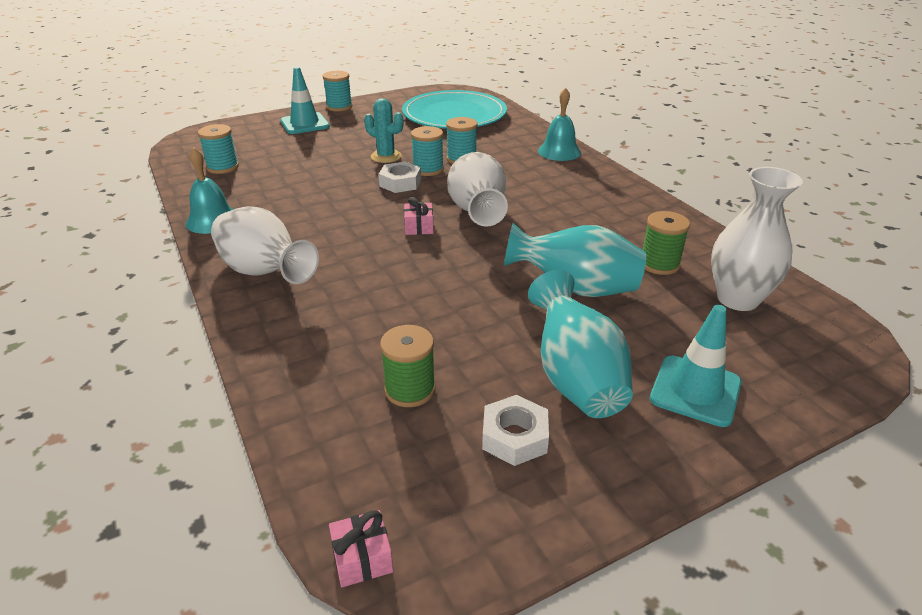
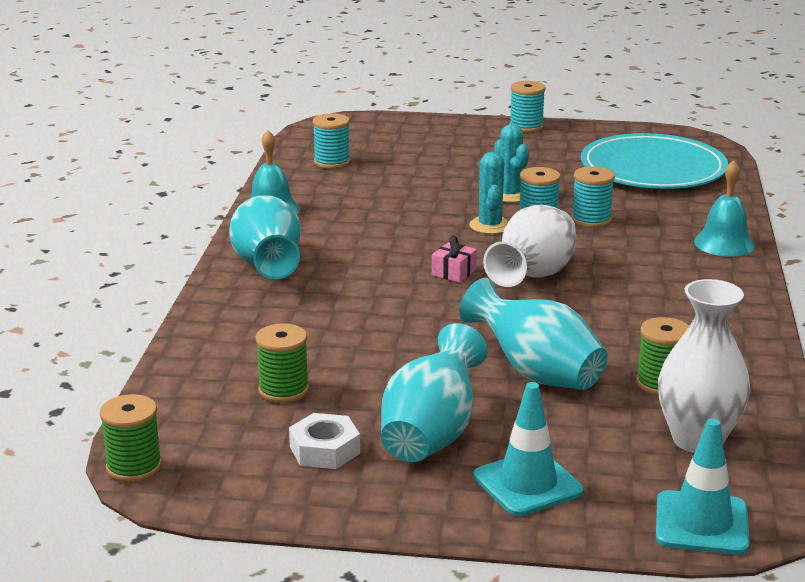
camera: 35 degrees right, 10 degrees down
(264, 273) = (268, 267): white vase -> turquoise vase
(305, 124) = (464, 137): turquoise traffic cone -> turquoise traffic cone (701, 523)
(362, 558) = (134, 467): pink gift -> green spool
(400, 183) = (490, 226): white nut -> turquoise cactus

